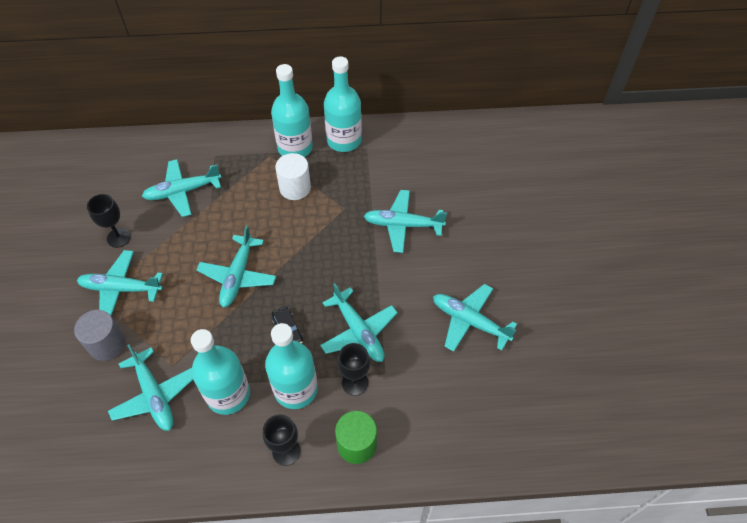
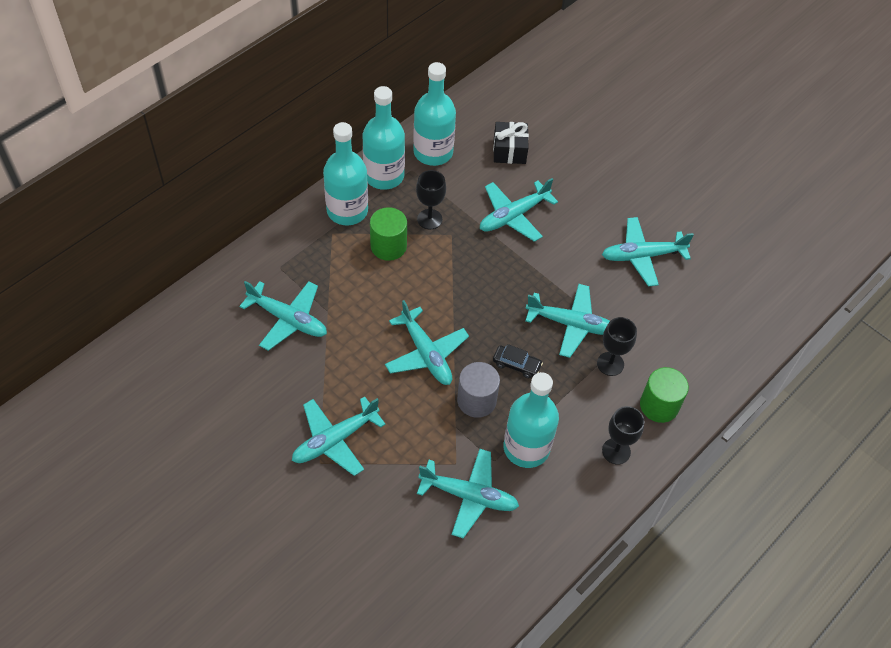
camera: 45 degrees left, 0 degrees up
(107, 344) = (379, 491): grey cylinder -> grey cylinder (476, 400)
(119, 237) = (277, 401): black goblet -> black goblet (429, 219)
(182, 191) = (288, 319): turquoise plane -> turquoise plane turned 90 degrees counterclockwise
(295, 188) = (388, 246): white cylinder -> green cylinder
(295, 389) = (572, 403): turquoise bottle -> turquoise bottle (433, 152)
(450, 178) = (509, 151): none -> black gift

